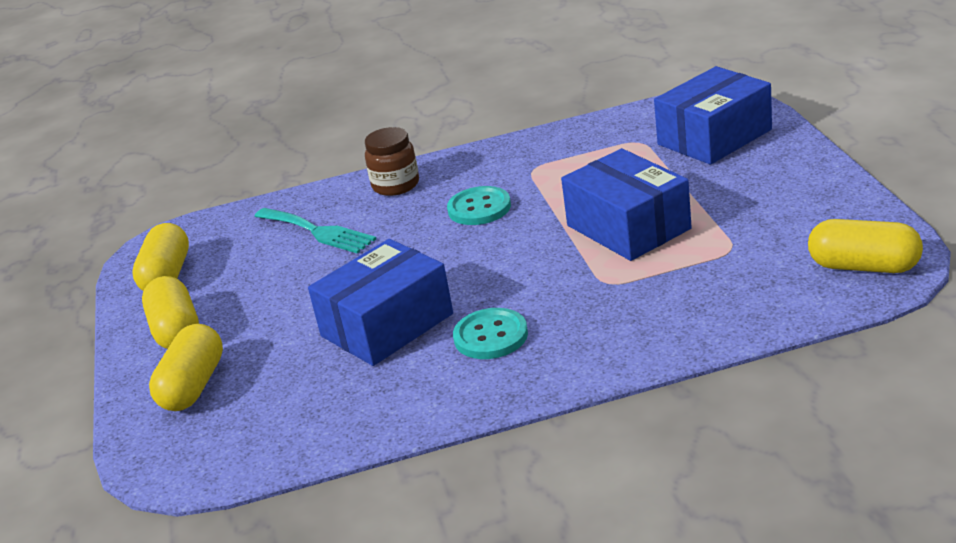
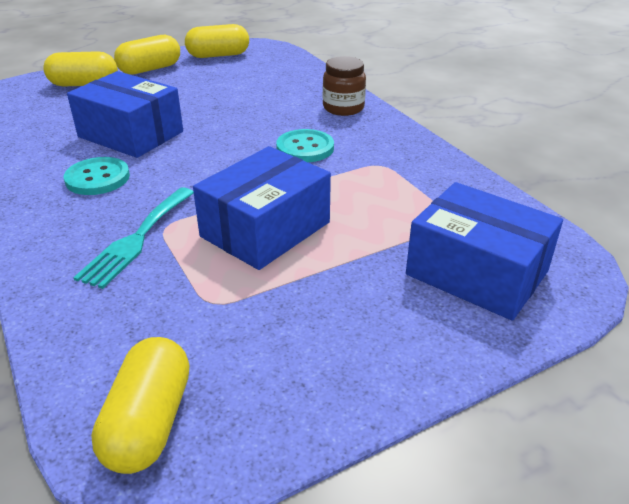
camera: 70 degrees right, 5 degrees up
(318, 232) = (270, 90): turquoise fork -> turquoise fork (136, 239)

